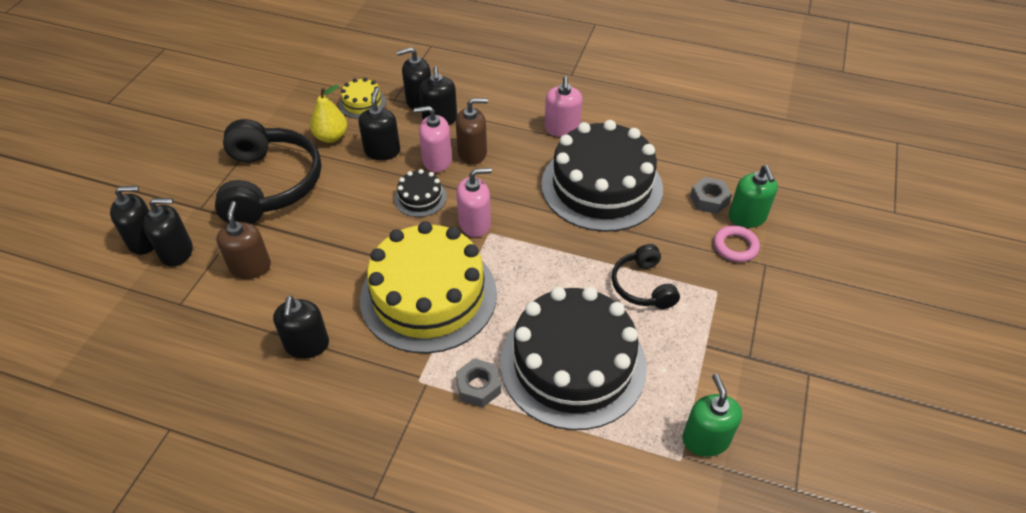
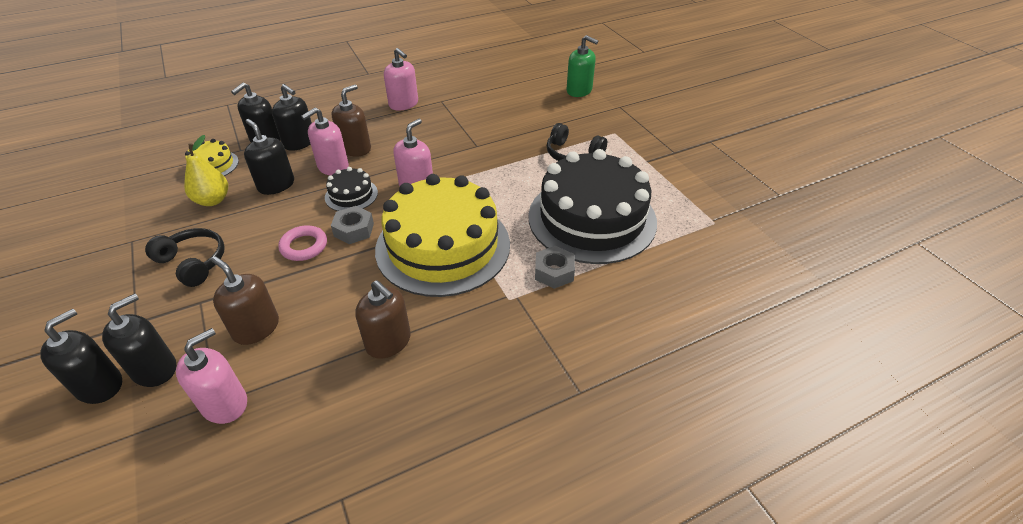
camera: 45 degrees left, 5 degrees down
(183, 308) = (225, 403): none -> pink soap dispenser
(270, 184) = (193, 262): black headphones -> black headphones, size x0.53
(307, 345) = (388, 342): black soap dispenser -> brown soap dispenser
(601, 186) = (474, 120): black cake -> none
(705, 439) = (711, 204): green soap dispenser -> none
(709, 200) = (547, 93): grey nut -> grey nut (354, 230)
(735, 246) = (593, 107): pink ring -> pink ring (304, 246)

